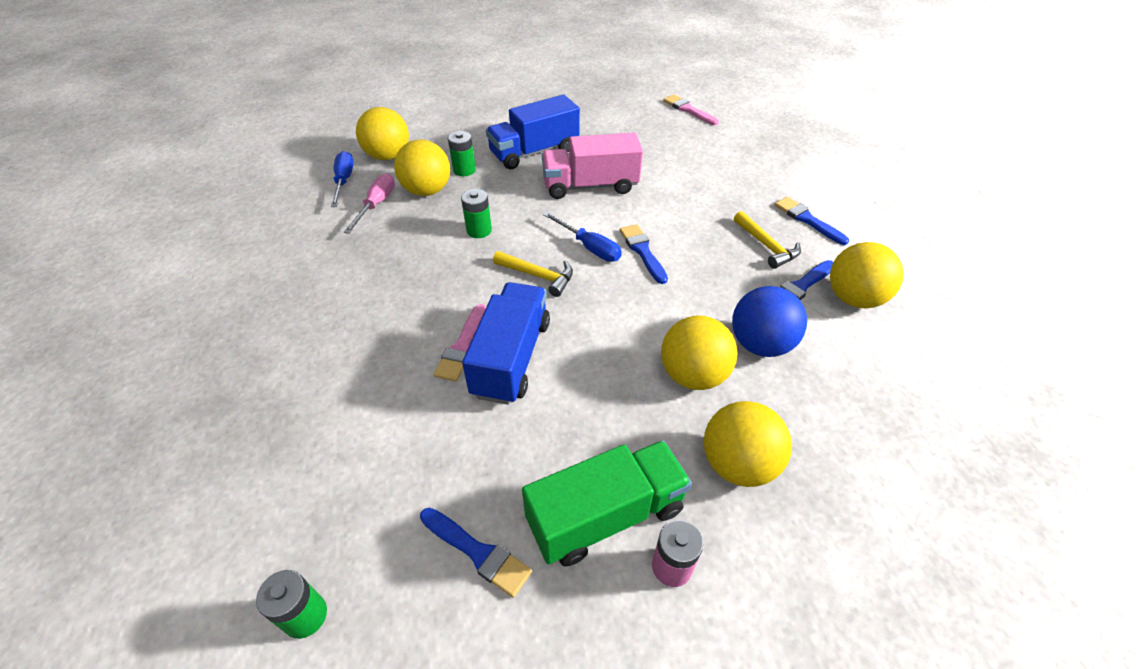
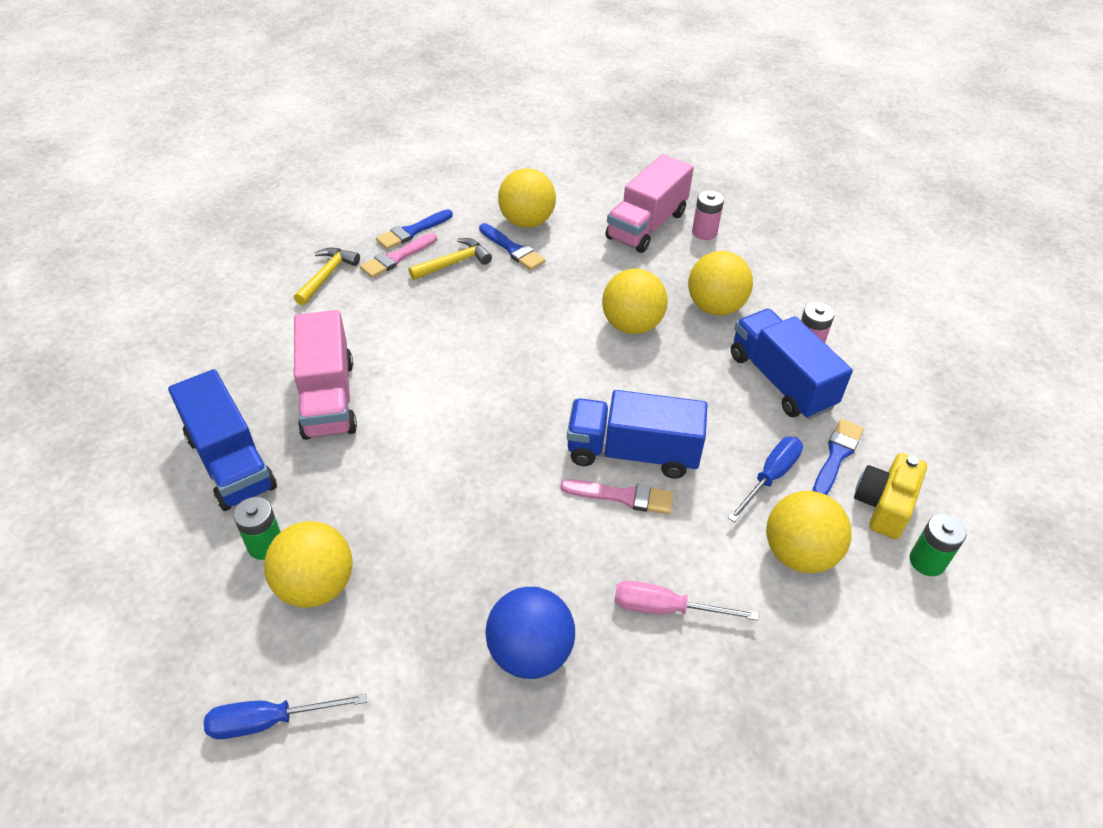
camera: 95 degrees left, 0 degrees up
(376, 204) = (346, 650): pink screwdriver -> pink screwdriver (665, 608)
(388, 156) = (199, 667): yellow ball -> yellow ball (799, 553)
(394, 589) = (884, 505): none -> yellow camera
(479, 230) = (418, 507): green battery -> none
(538, 276) = (506, 439): yellow hammer -> yellow hammer (327, 275)
(589, 247) = (455, 396): blue screwdriver -> blue screwdriver (770, 477)
(605, 515) = (780, 381): green truck -> blue truck
(642, 251) = (462, 352): blue brush -> none
(688, 110) = (156, 299): pink brush -> pink brush (397, 258)
(760, 344) = (589, 282): blue ball -> blue ball (530, 652)
(889, 410) = (646, 225): none -> pink truck
(899, 477) = (704, 232): none -> pink battery

